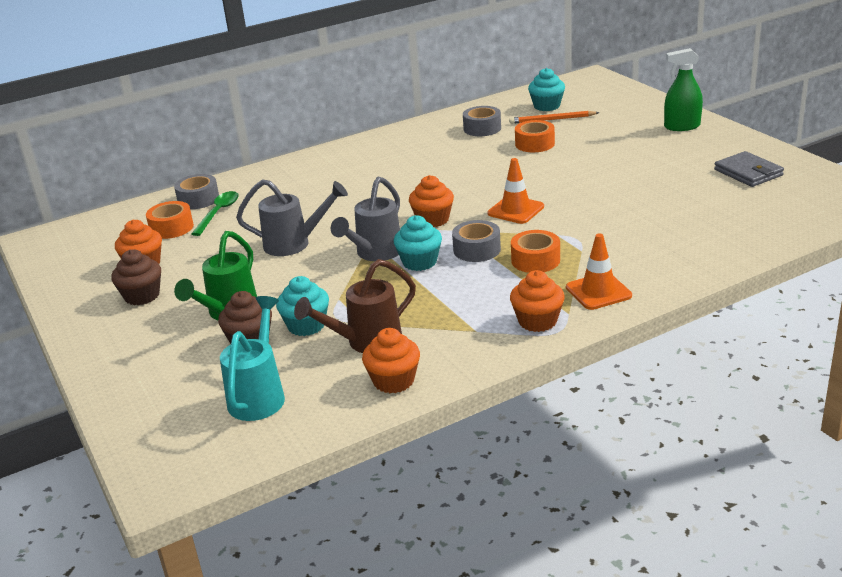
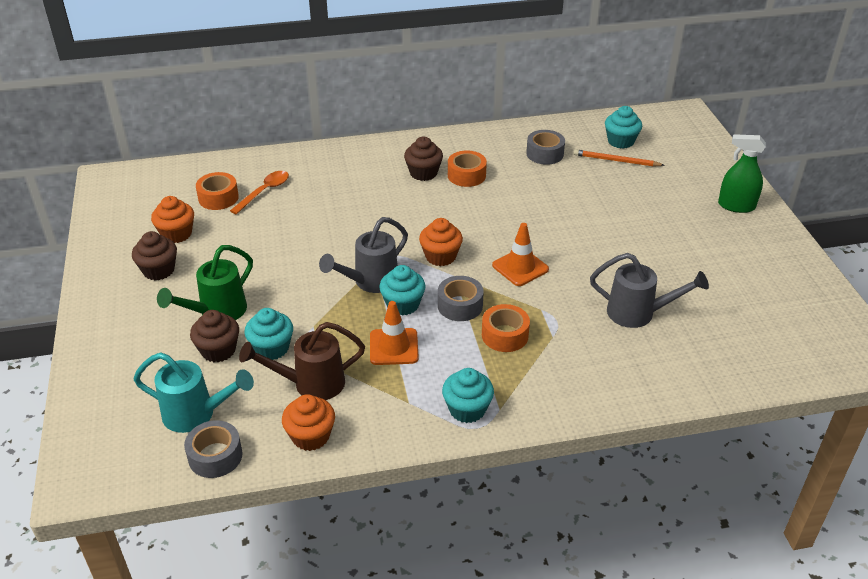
camera: 15 degrees right, 10 degrees up
(198, 199) = (256, 170): grey tape -> grey tape (215, 456)
(218, 213) = (264, 192): green spoon -> orange spoon
(259, 395) = (196, 414): turquoise watering can -> turquoise watering can turned 75 degrees clockwise
(294, 244) = (308, 248): grey watering can -> grey watering can (638, 313)
(374, 165) = (423, 173): none -> brown cupcake
(534, 144) = (582, 188): orange tape -> orange tape (466, 175)
(537, 321) = (467, 409): orange cupcake -> turquoise cupcake
(598, 292) = (540, 392): orange traffic cone -> orange traffic cone (394, 347)
(748, 172) = (766, 286): grey wallet -> none

